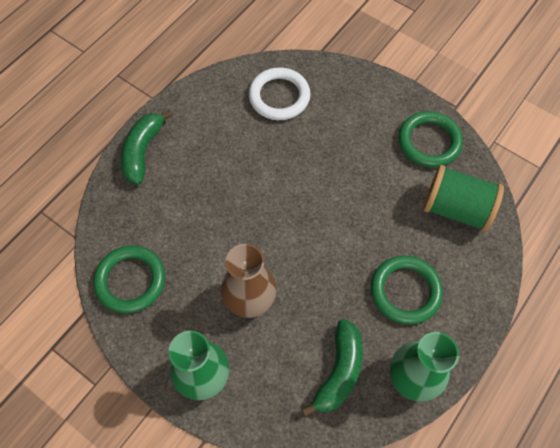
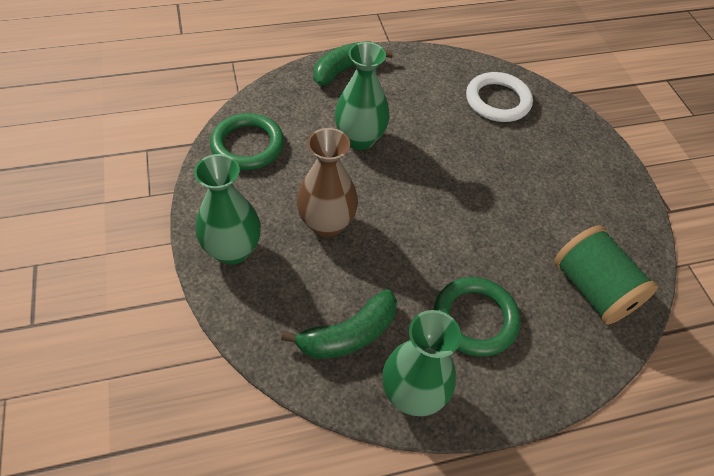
camera: 35 degrees right, 10 degrees down
(210, 208) = (360, 139): none -> green vase
(429, 142) = (614, 219): green ring -> none

